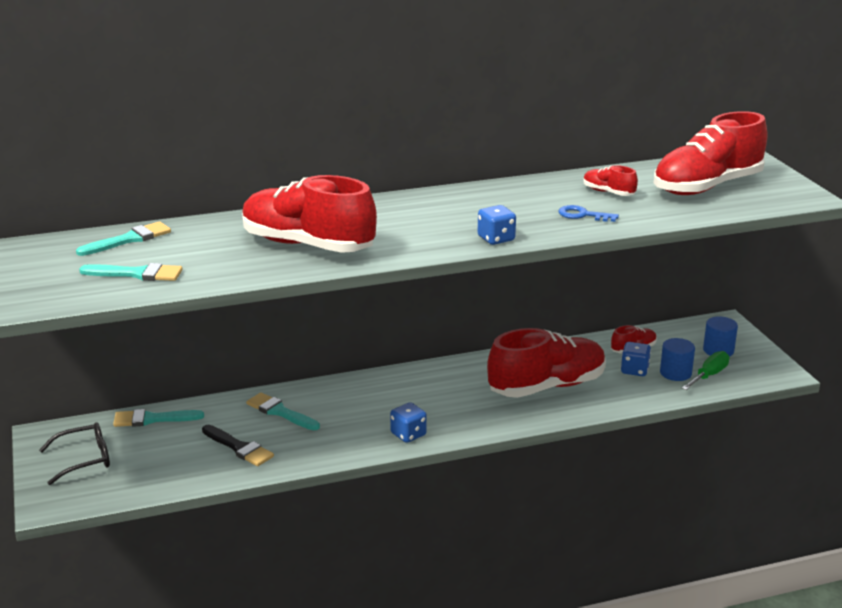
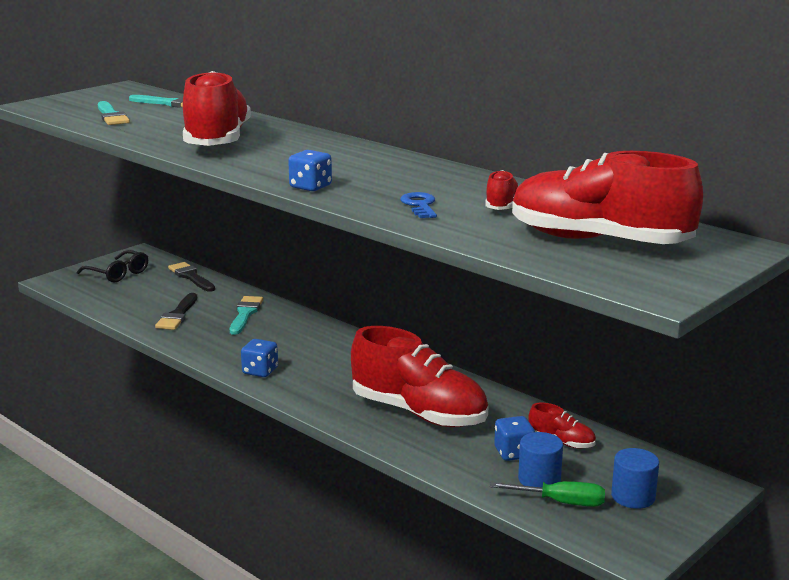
camera: 60 degrees right, 5 degrees down
(153, 419) = (191, 277): turquoise brush -> black brush

